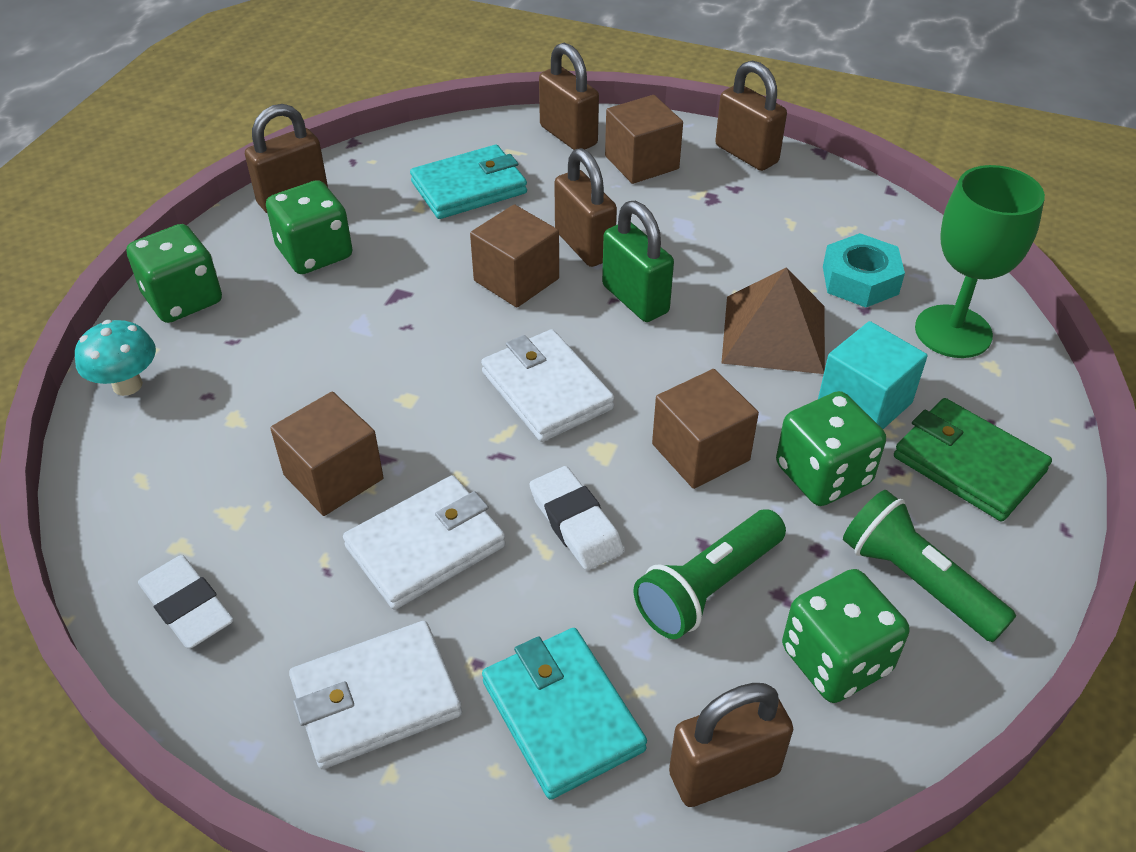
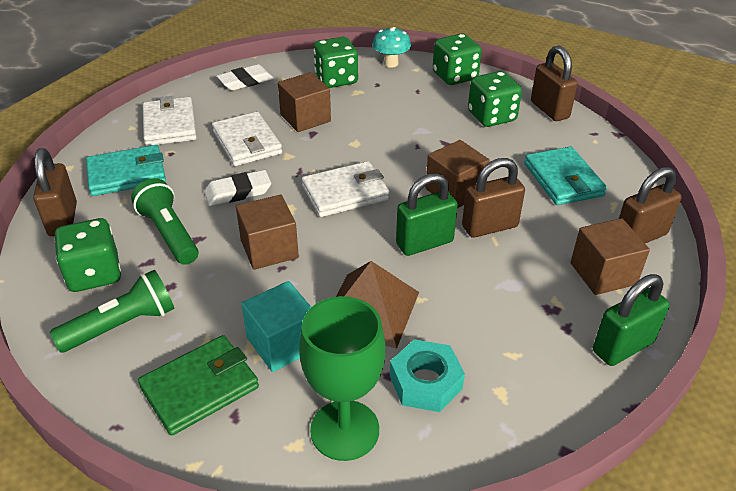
camera: 100 degrees right, 5 degrees down
(746, 154) = (623, 347): brown padlock -> green padlock
(823, 474) = (226, 303): green dice -> green dice (336, 79)

